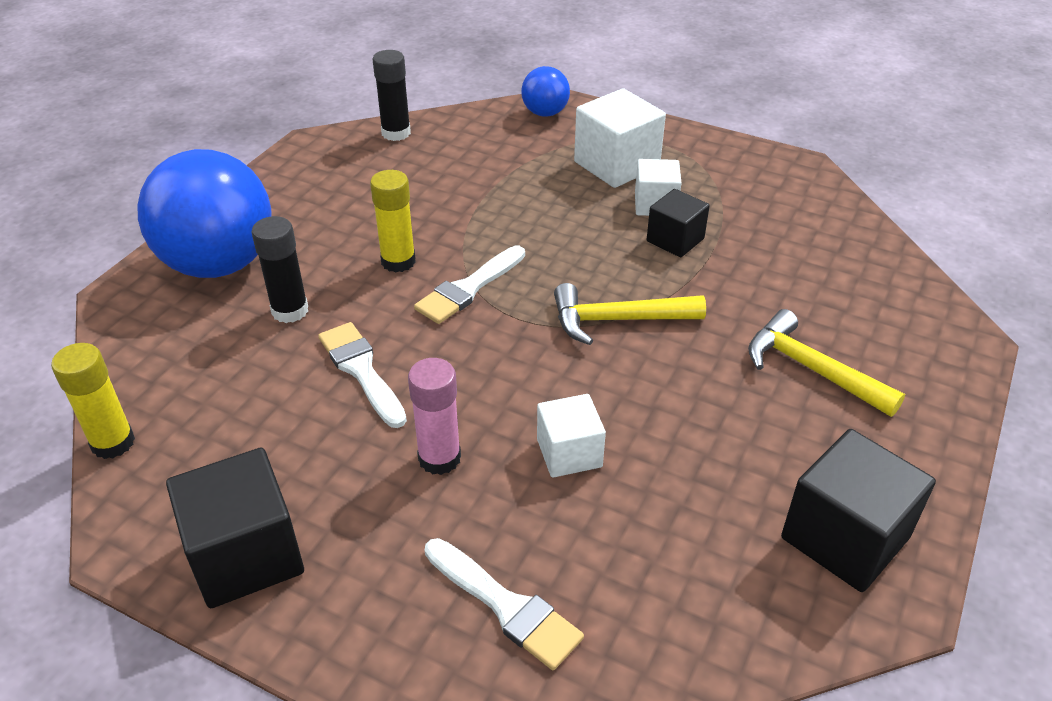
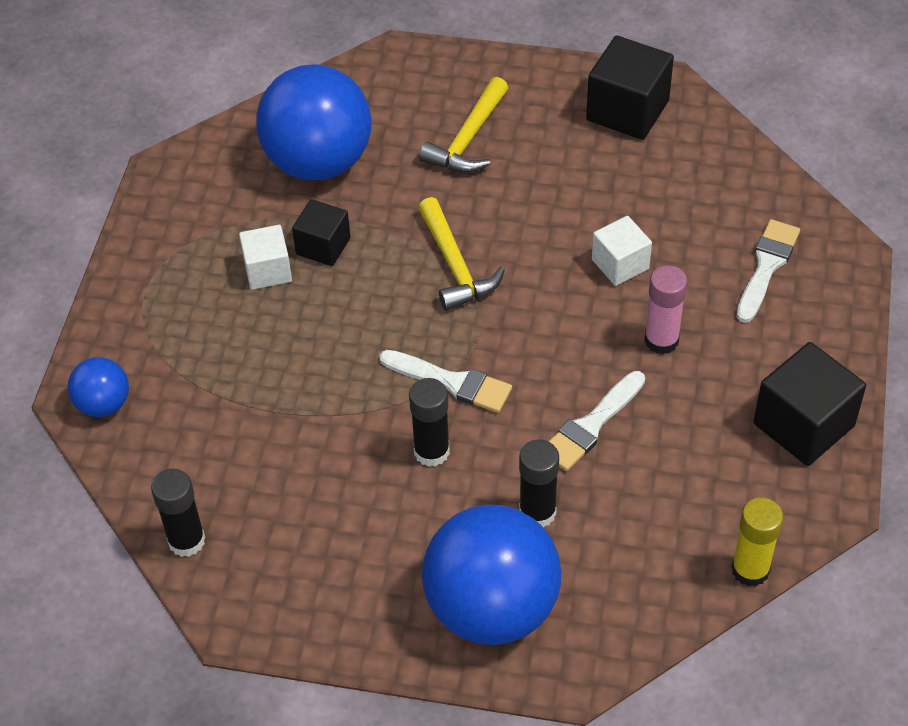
camera: 105 degrees left, 10 degrees up
(398, 261) = (431, 451): yellow glue stick -> black glue stick
(616, 165) = (201, 315): white cube -> none
(794, 255) = (318, 162): none -> blue ball

